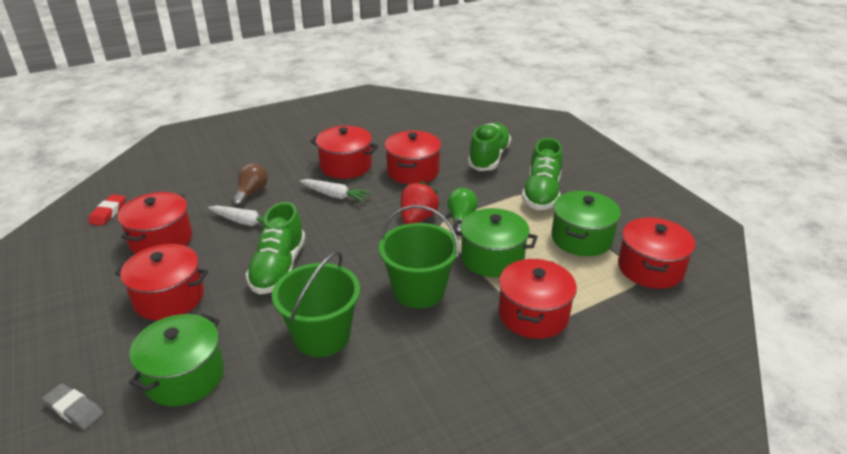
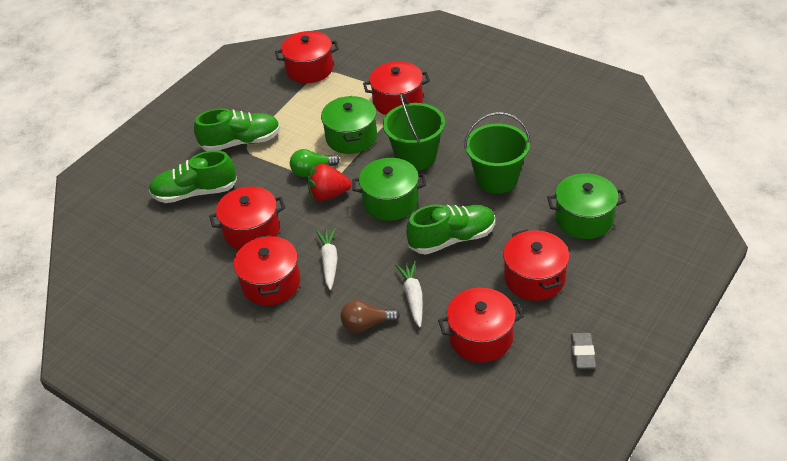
camera: 115 degrees left, 10 degrees up
(74, 409) = (652, 250): grey eraser -> grey eraser (582, 353)
(108, 212) = (478, 414): red eraser -> none
(581, 238) = (294, 105): green pot -> green pot (390, 202)

